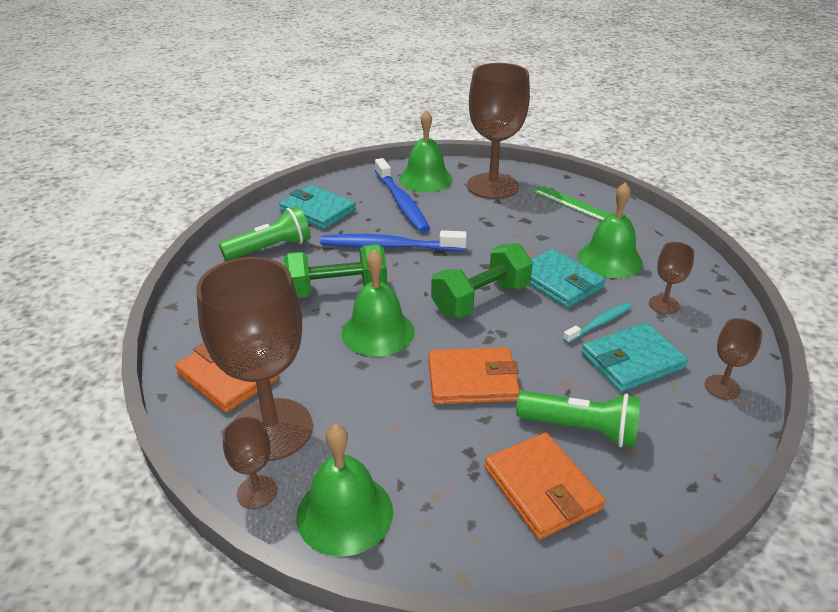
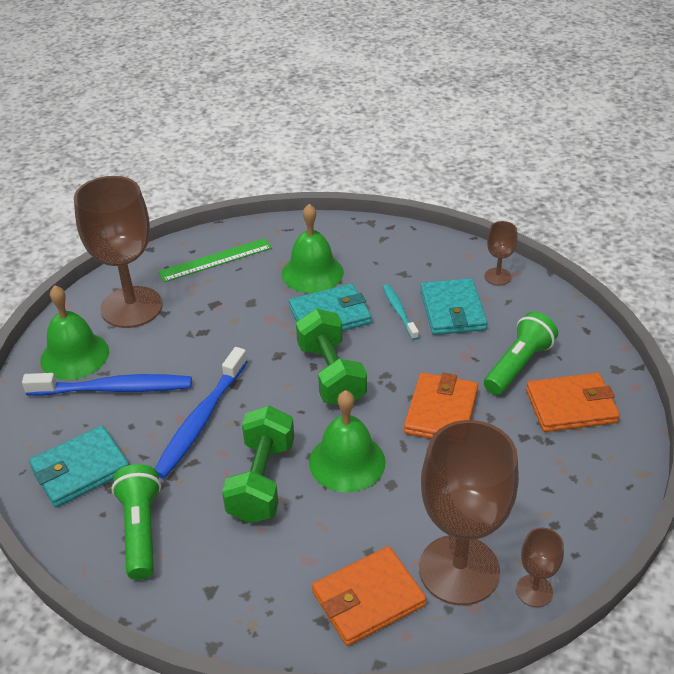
camera: 70 degrees left, 5 degrees up
(344, 513) = (570, 531): green bell -> none
(663, 305) = (391, 267): brown goblet -> none

